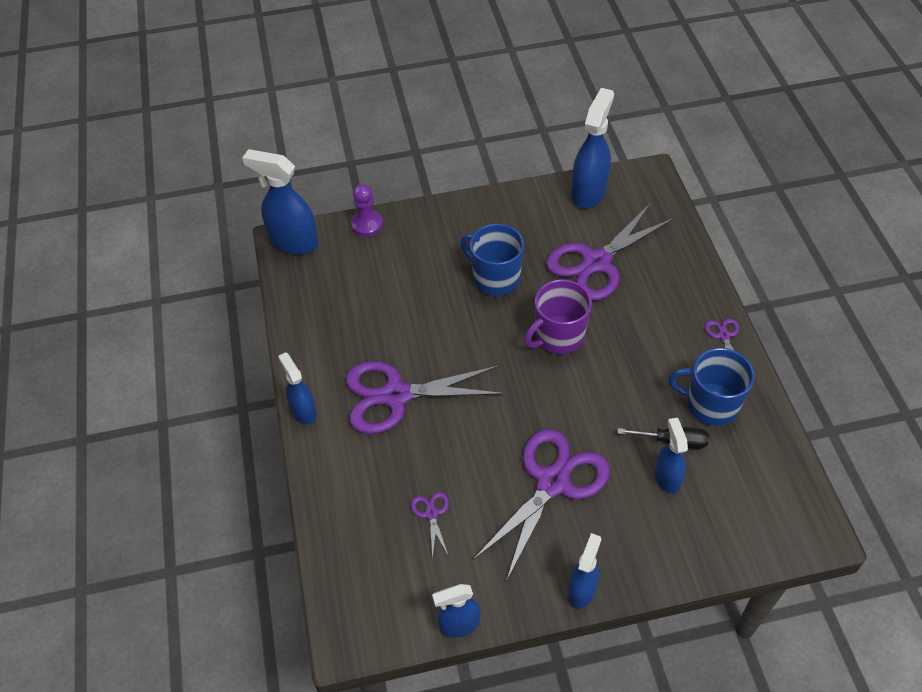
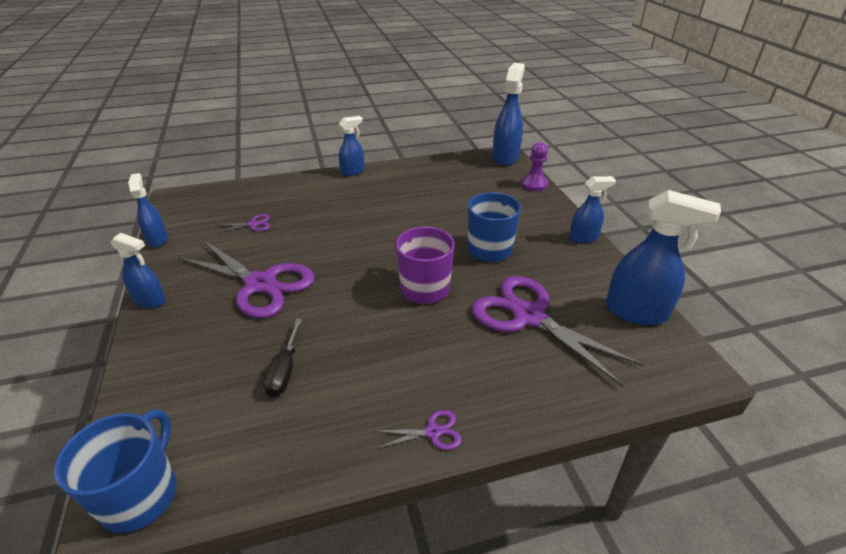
camera: 85 degrees right, 15 degrees down
(396, 395) = (362, 205): purple scissors -> none
(667, 477) = (242, 363): blue spray bottle -> blue spray bottle (583, 238)
(710, 405) = (327, 409): blue mug -> blue mug (140, 495)

